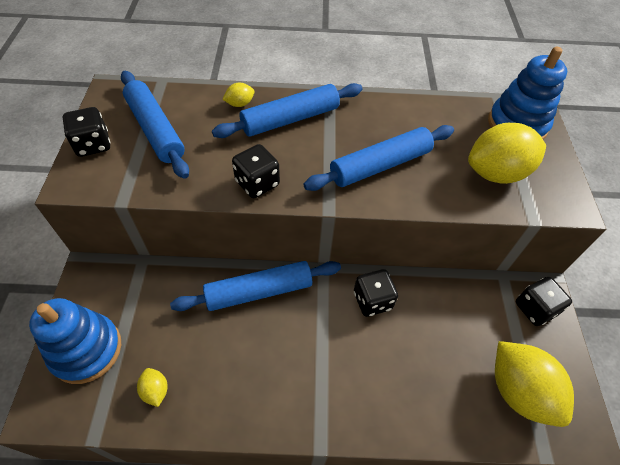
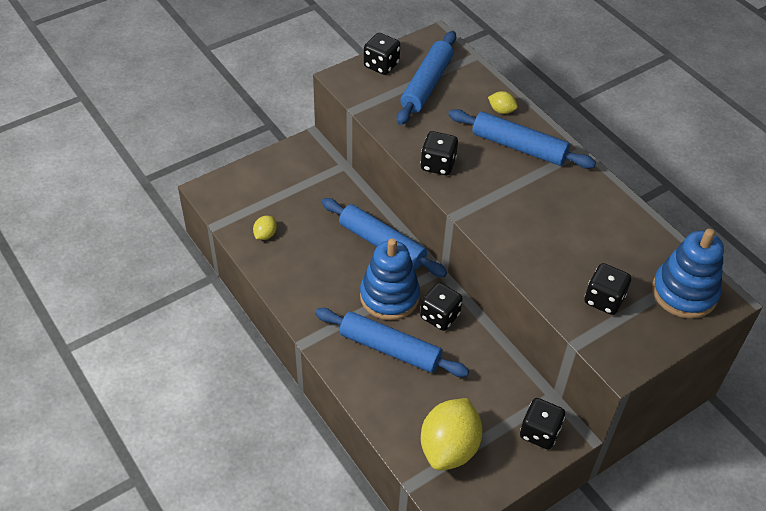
camera: 55 degrees right, 5 degrees down
(86, 350) = (260, 183): blue stacking toy -> blue stacking toy (389, 296)
(380, 165) = (530, 223): blue rolling pin -> blue rolling pin (390, 349)
(496, 173) = (604, 299): yellow lemon -> black dice

